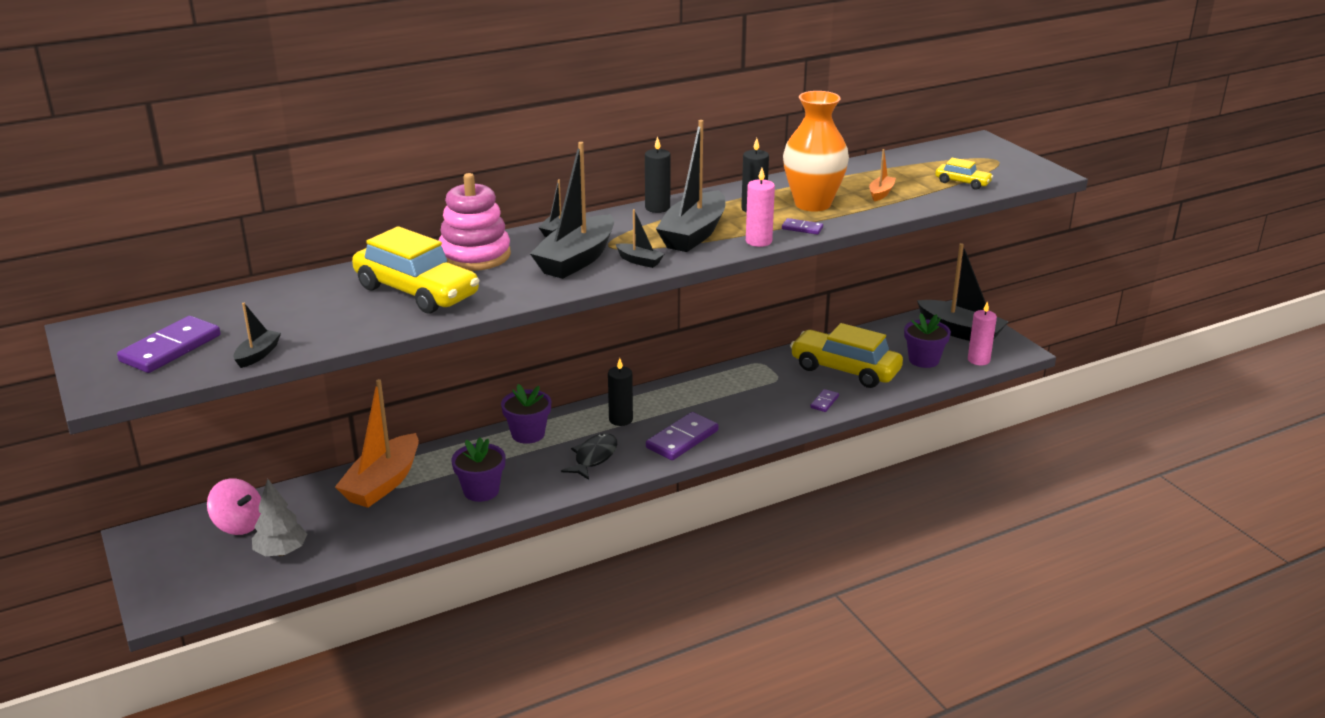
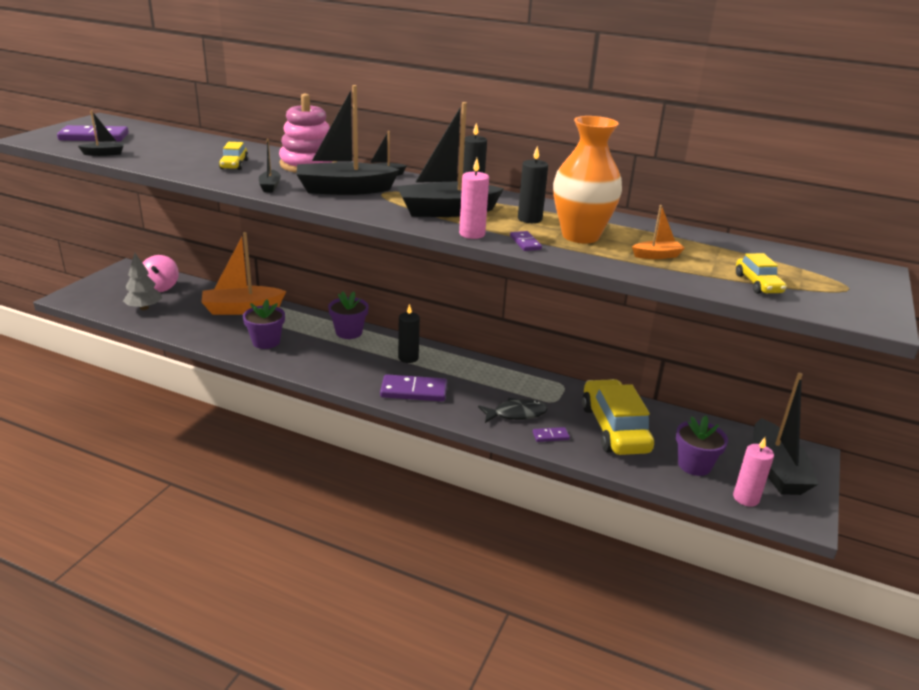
camera: 50 degrees right, 0 degrees up
(416, 292) = (234, 164): yellow car -> yellow car, size x0.47
(593, 457) = (349, 365): black fish -> black fish (516, 414)
(639, 261) = (371, 206): black boat -> black boat (270, 186)

